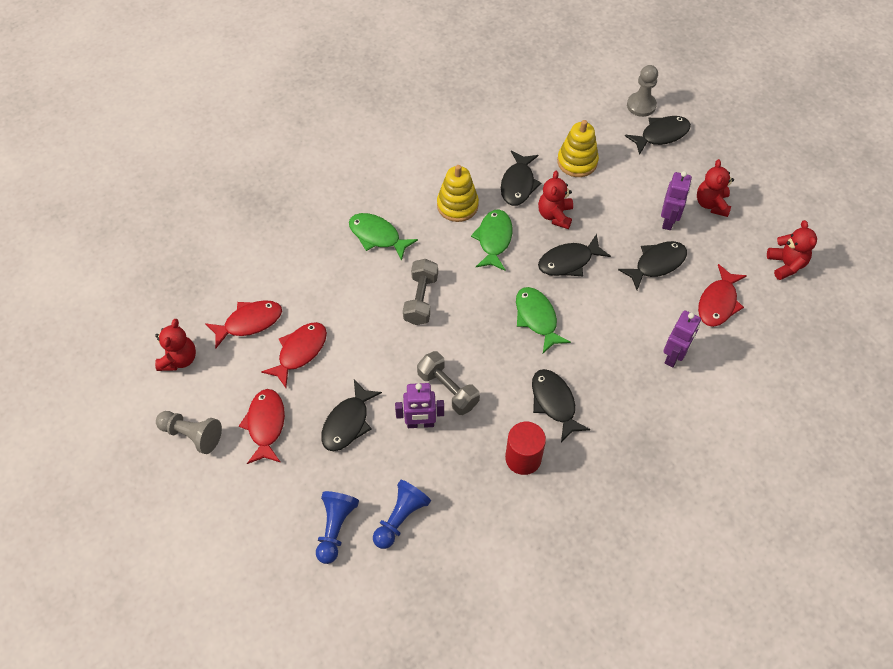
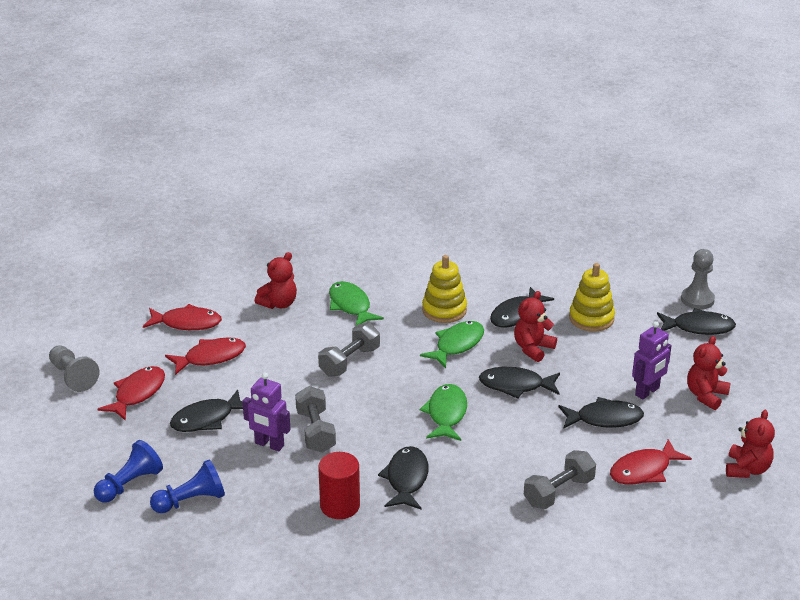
camera: 30 degrees right, 25 degrees down
(179, 359) = (108, 325): red teddy bear -> red teddy bear (279, 303)
(674, 356) = (559, 492): purple robot -> grey dumbbell

